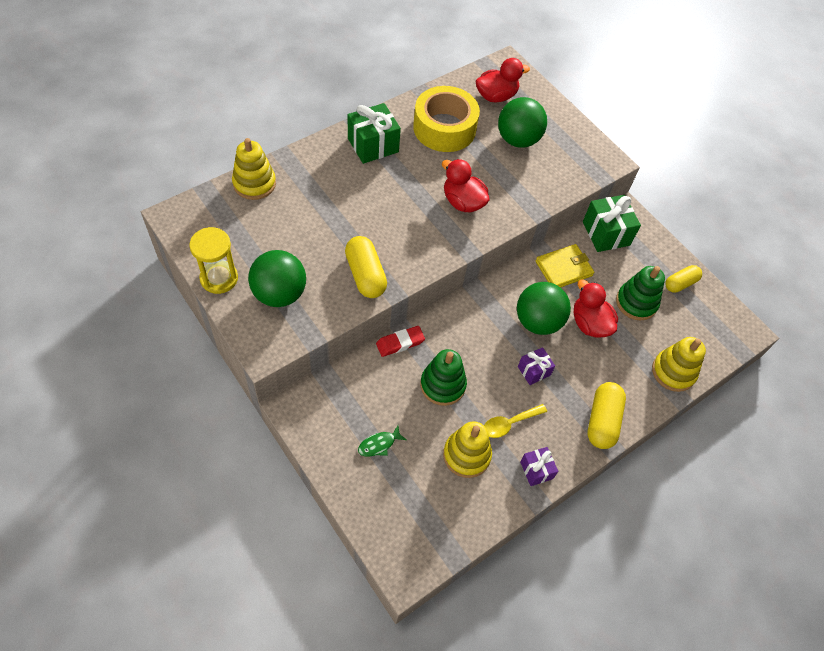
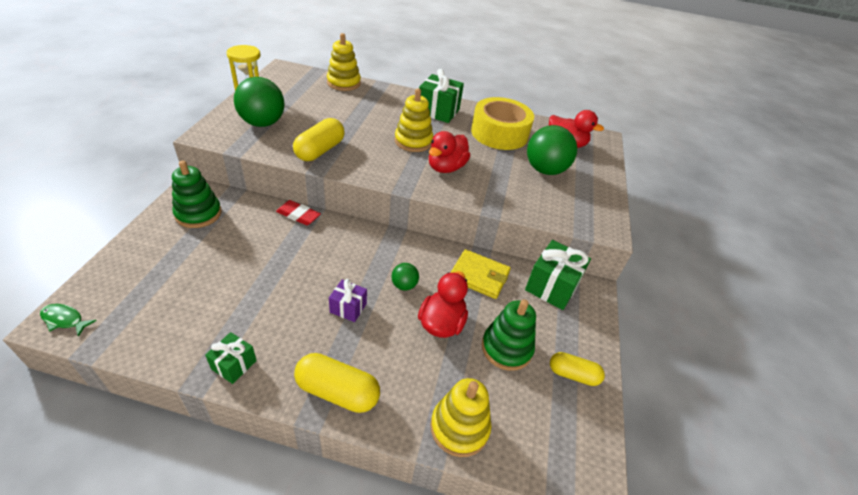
camera: 50 degrees right, 15 degrees down
(379, 444) = (187, 246): green fish -> green fish (64, 320)
(443, 385) = (279, 256): green stacking toy -> green stacking toy (198, 214)
(463, 202) = (446, 167): red duck -> red duck turned 150 degrees counterclockwise
(466, 455) = (215, 304): yellow stacking toy -> yellow stacking toy (413, 141)
(509, 423) = (274, 318): yellow spoon -> none
(536, 470) = (234, 365): purple gift -> green gift
(537, 321) = (404, 285): green ball -> green ball, size x0.48
(602, 421) = (337, 391): yellow capsule -> yellow capsule turned 45 degrees clockwise

